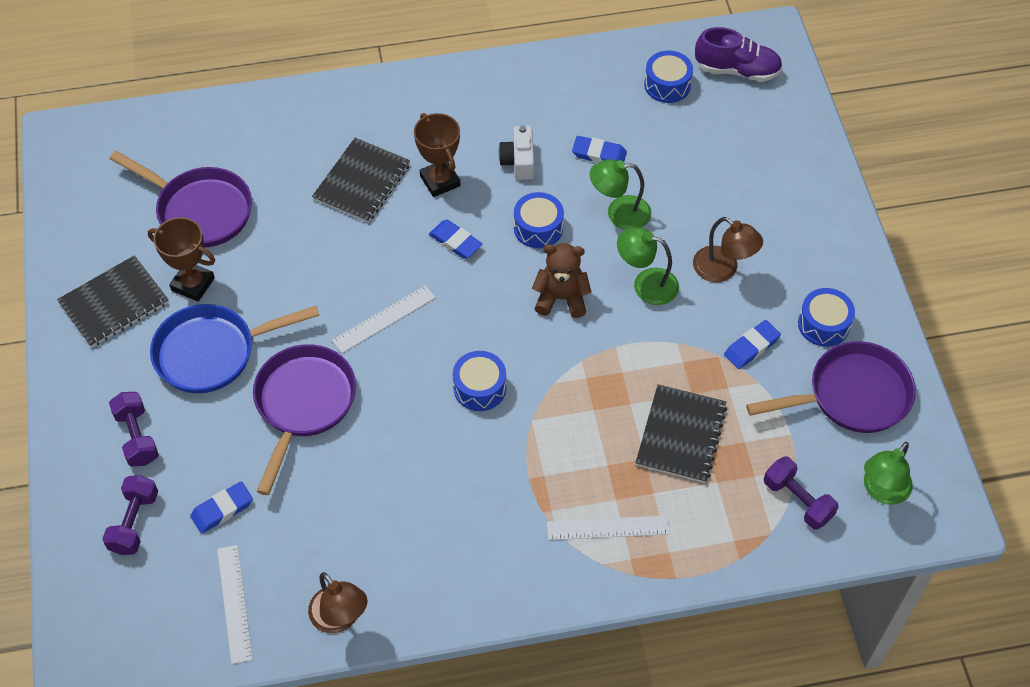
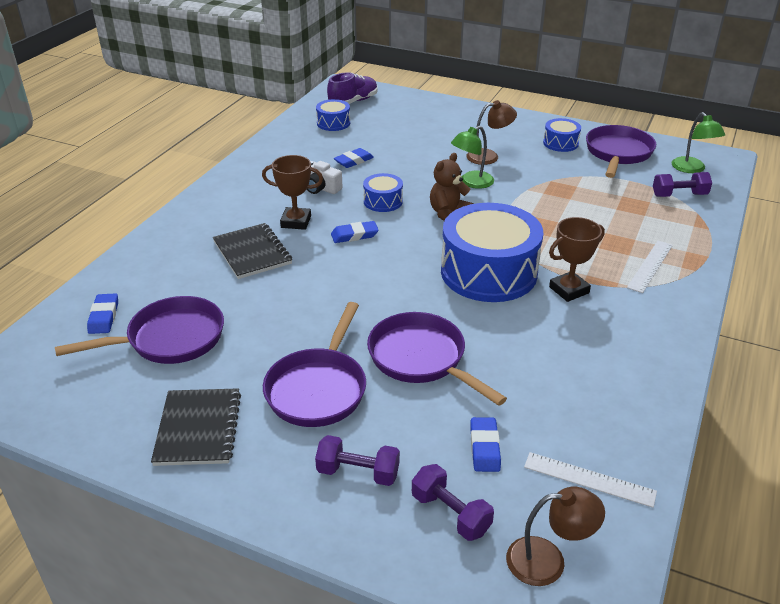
camera: 55 degrees left, 20 degrees down
(193, 284) = (237, 372): brown trophy -> brown trophy (569, 290)
(213, 352) = (318, 388): blue pan -> purple pan
(340, 618) = (646, 420): brown lamp -> brown lamp (548, 561)
(384, 319) = (384, 290): white ruler -> none
(479, 388) = (488, 272): blue drum -> blue drum, size x2.17
(619, 213) = (407, 171): green lamp -> none
(681, 435) = (598, 213): black notebook -> none
(751, 347) = (554, 168): blue eraser -> blue eraser (104, 317)

